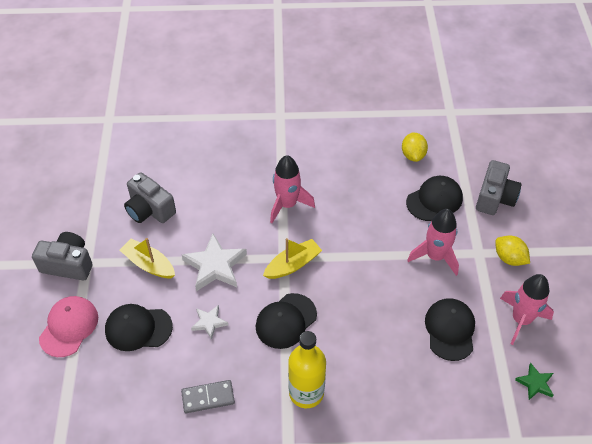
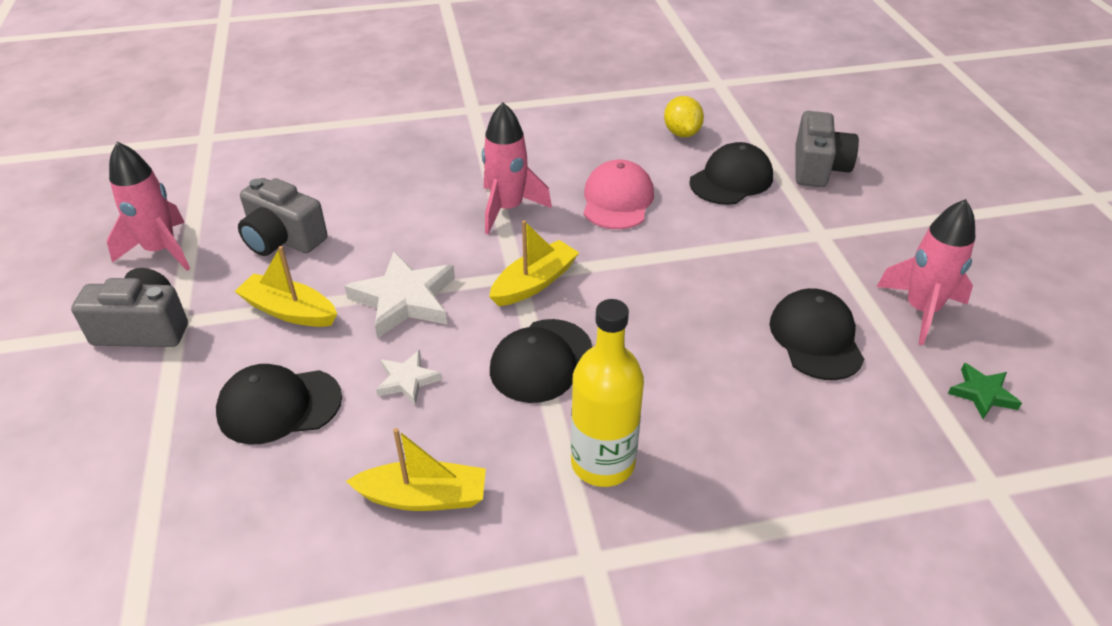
camera: 10 degrees left, 10 degrees down
(69, 327) = (148, 421): pink cap -> pink cap (617, 200)
(208, 397) = (424, 497): grey domino -> yellow boat
(435, 256) = (757, 246): pink rocket -> pink rocket (161, 250)
(509, 258) = (869, 235): yellow lemon -> none

